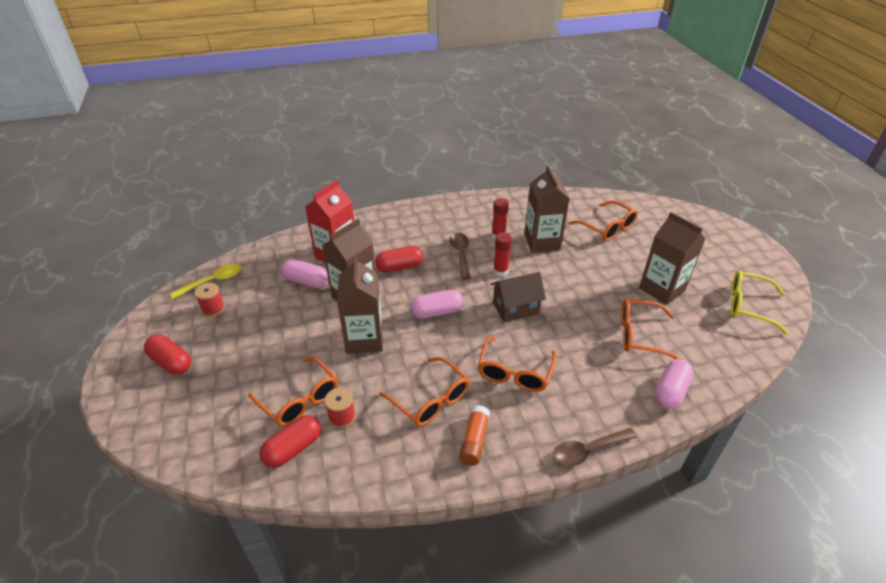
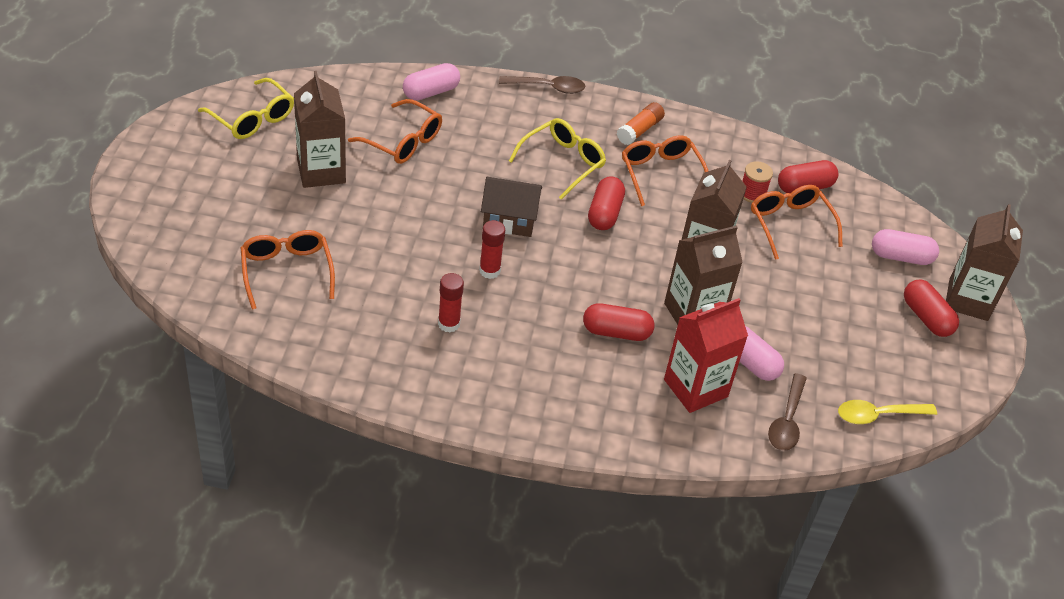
camera: 160 degrees left, 5 degrees up
(213, 309) = (878, 370): red spool -> none
(436, 312) = (604, 253): pink capsule -> pink capsule (901, 257)
(454, 342) = (604, 213): none -> red capsule
(460, 254) = (523, 317): brown spoon -> brown spoon (787, 421)
(514, 373) = (563, 162): orange glasses -> yellow glasses
(542, 241) = (397, 289): brown carton -> brown carton (968, 300)

